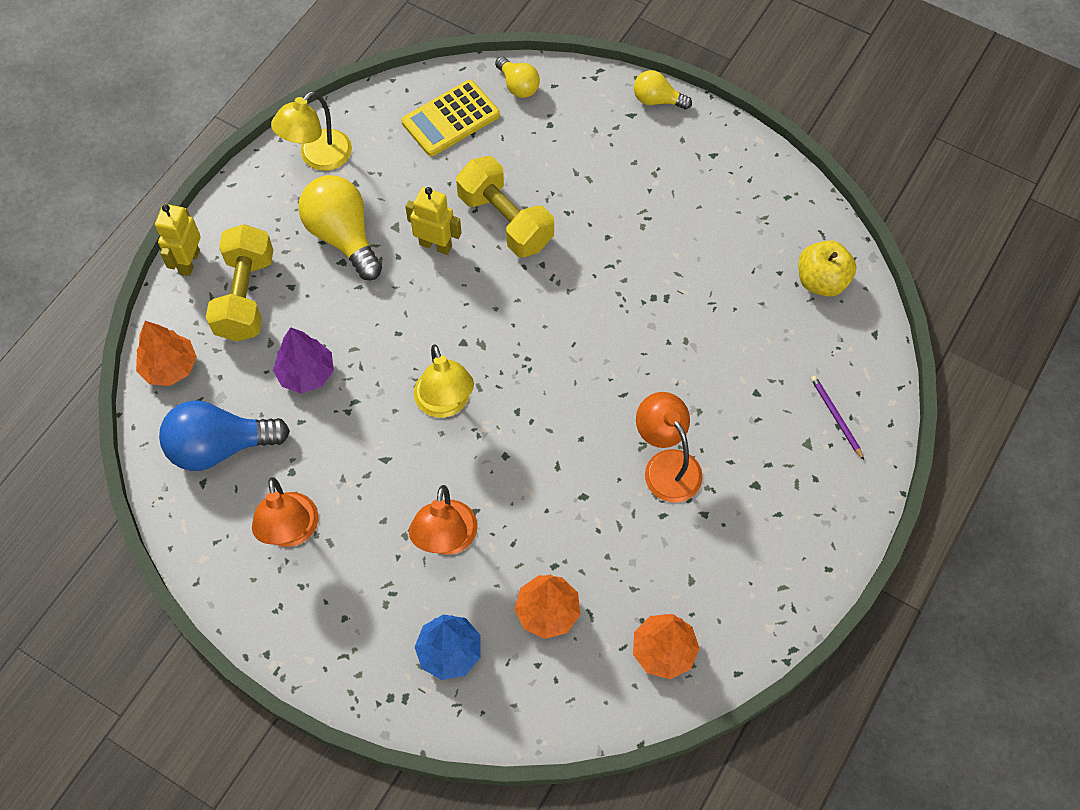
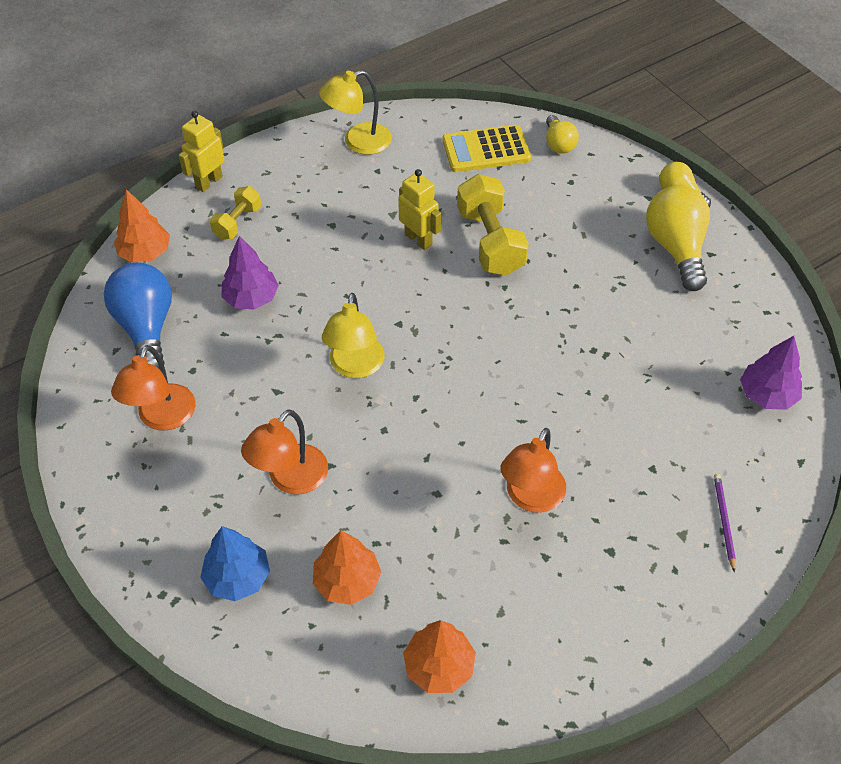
camera: 25 degrees right, 10 degrees down
(220, 447) = (146, 328): blue light bulb -> blue light bulb turned 60 degrees clockwise
(245, 296) = (237, 222): yellow dumbbell -> yellow dumbbell, size x0.57
(343, 236) = (344, 206): yellow light bulb -> yellow light bulb (676, 249)
(666, 465) = (530, 498): orange lamp -> orange lamp turned 150 degrees counterclockwise
(821, 281) = (767, 395): yellow apple -> purple tree

